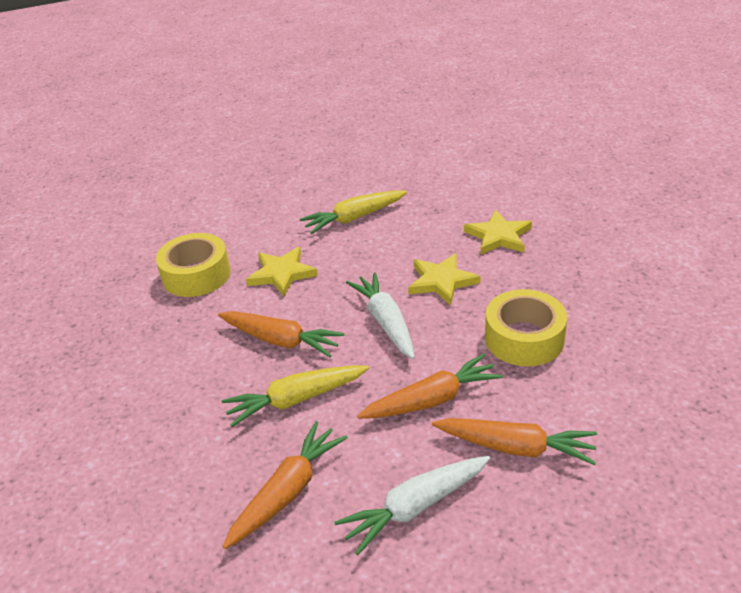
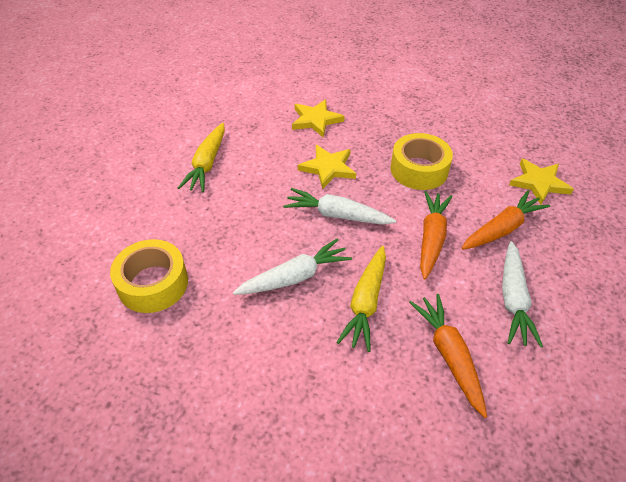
camera: 55 degrees left, 10 degrees up
(281, 340) = (295, 277): orange carrot -> white carrot
(282, 274) = (219, 235): yellow star -> yellow star (539, 183)

